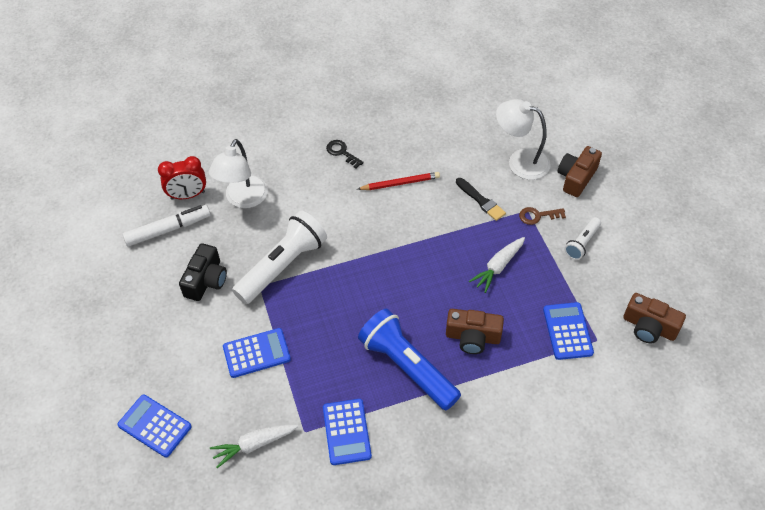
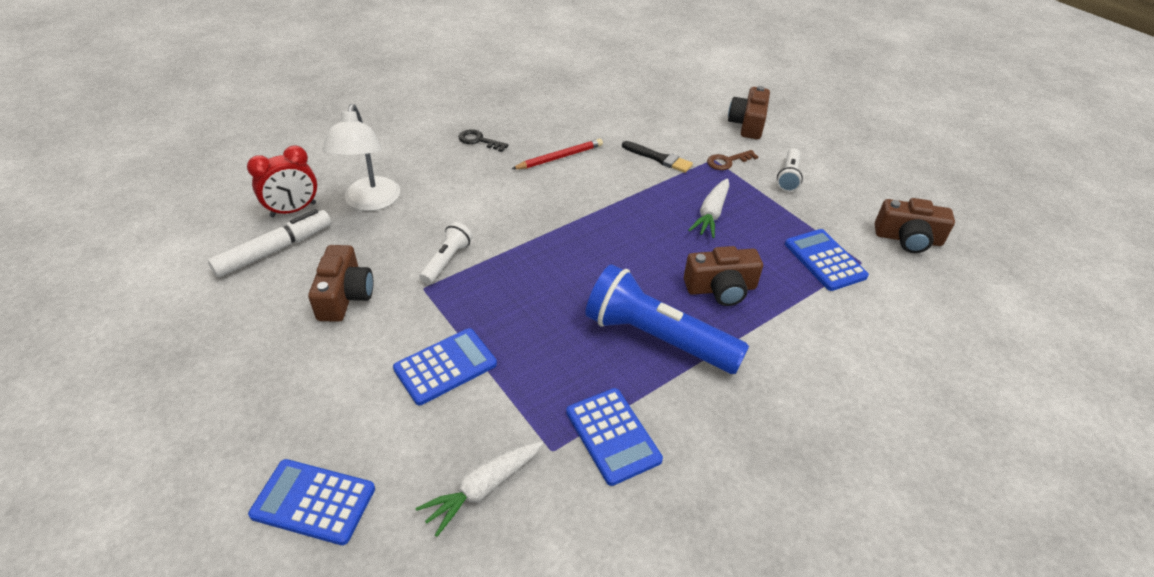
camera: 20 degrees left, 10 degrees down
(206, 280) = (345, 296): black camera -> brown camera
(283, 266) = (447, 261): white flashlight -> white flashlight, size x0.50
(520, 161) = (682, 119): white lamp -> none

